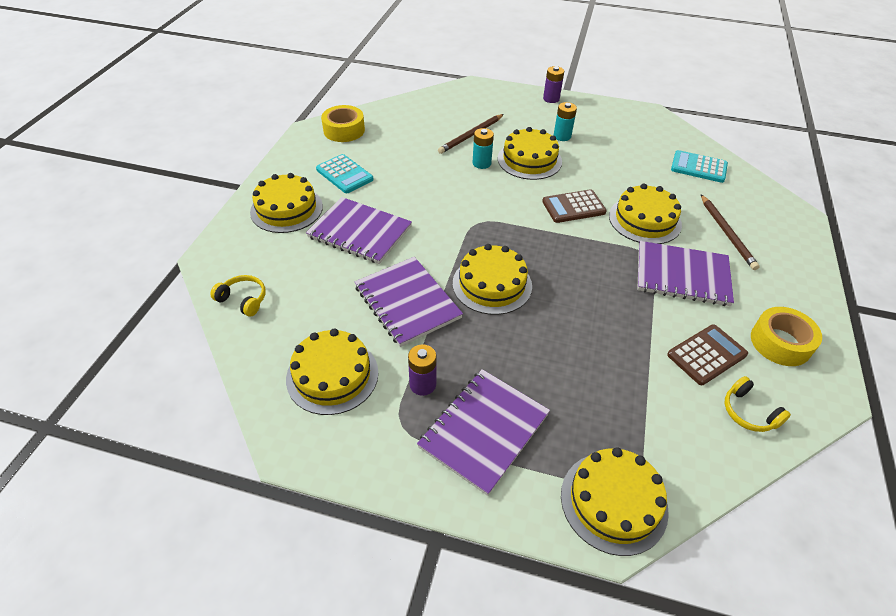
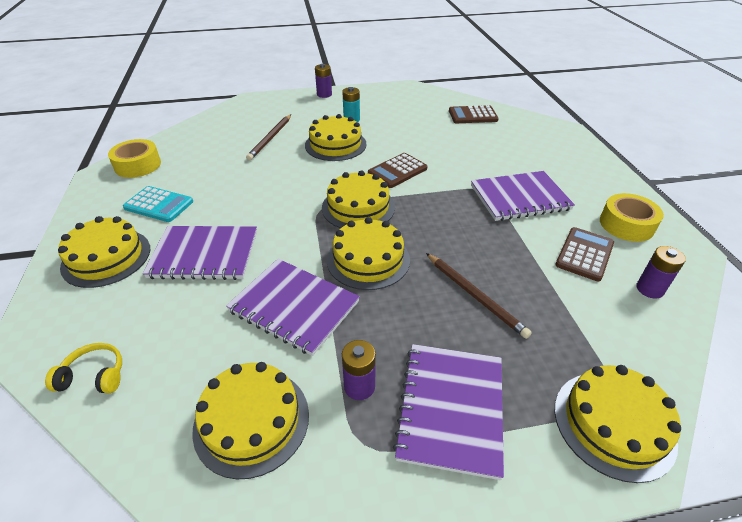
camera: 25 degrees left, 5 degrees down
(481, 163) = (294, 158): turquoise battery -> none
(644, 220) = (461, 164): yellow cake -> yellow cake (358, 207)
(698, 167) = (472, 115): turquoise calculator -> brown calculator
(726, 233) = (527, 156): brown pencil -> brown pencil (474, 295)
(749, 412) = (649, 289): yellow headphones -> purple battery

